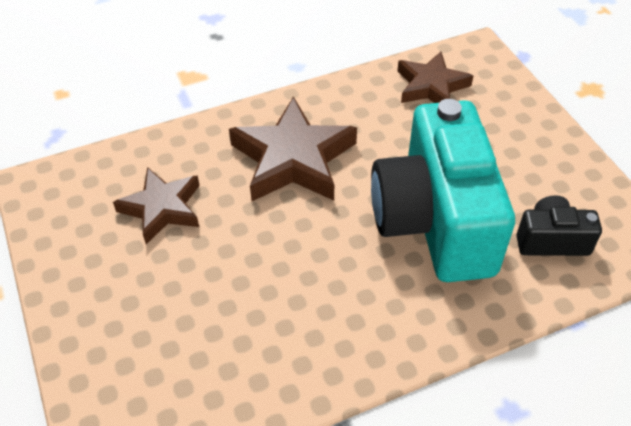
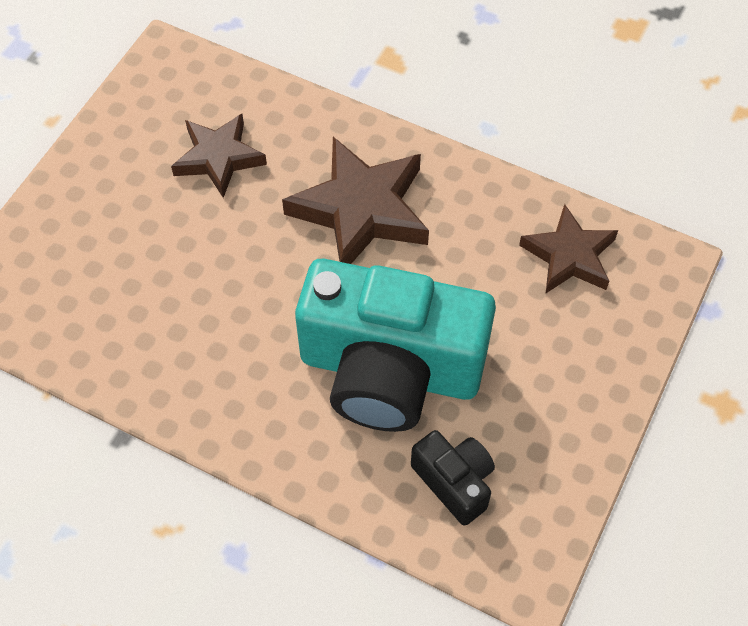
camera: 50 degrees right, 10 degrees up
(435, 221) = (390, 370): turquoise camera -> turquoise camera turned 120 degrees counterclockwise

